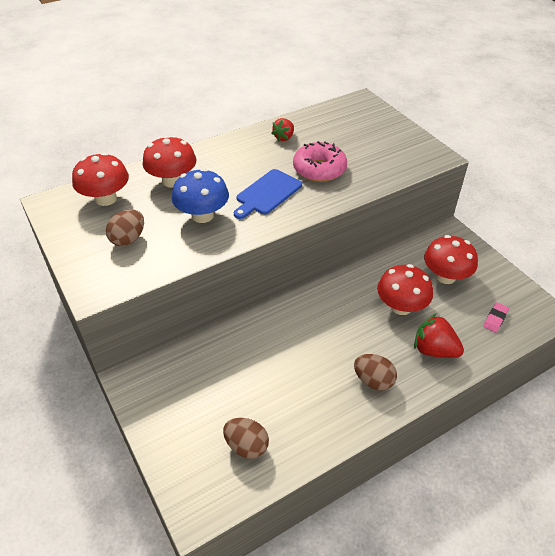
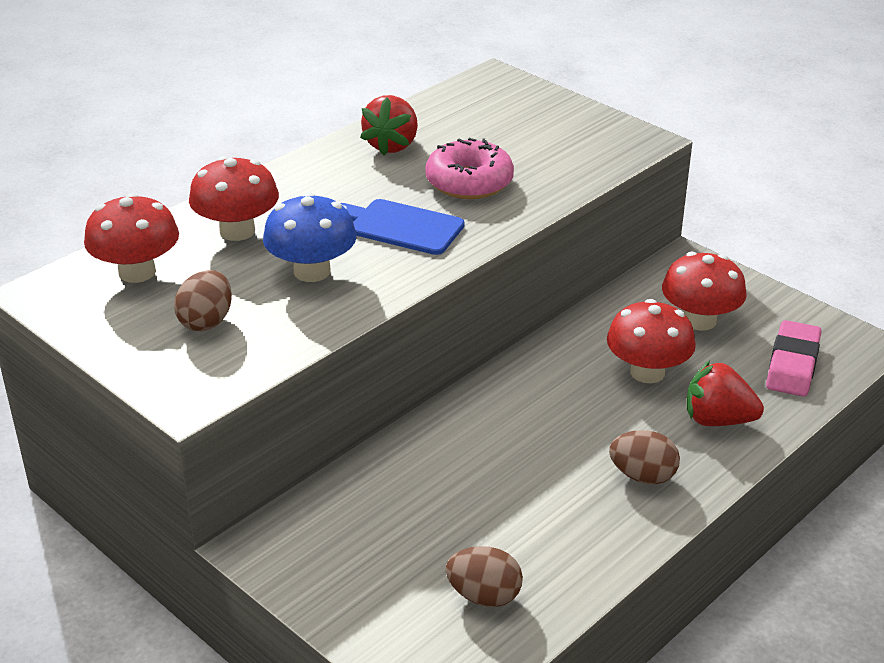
camera: 15 degrees left, 10 degrees down
(267, 193) = (402, 226): blue cutting board -> blue cutting board turned 90 degrees clockwise
(284, 137) = (392, 145): red strawberry -> red strawberry, size x1.53
(495, 319) = (792, 364): pink eraser -> pink eraser, size x1.84

